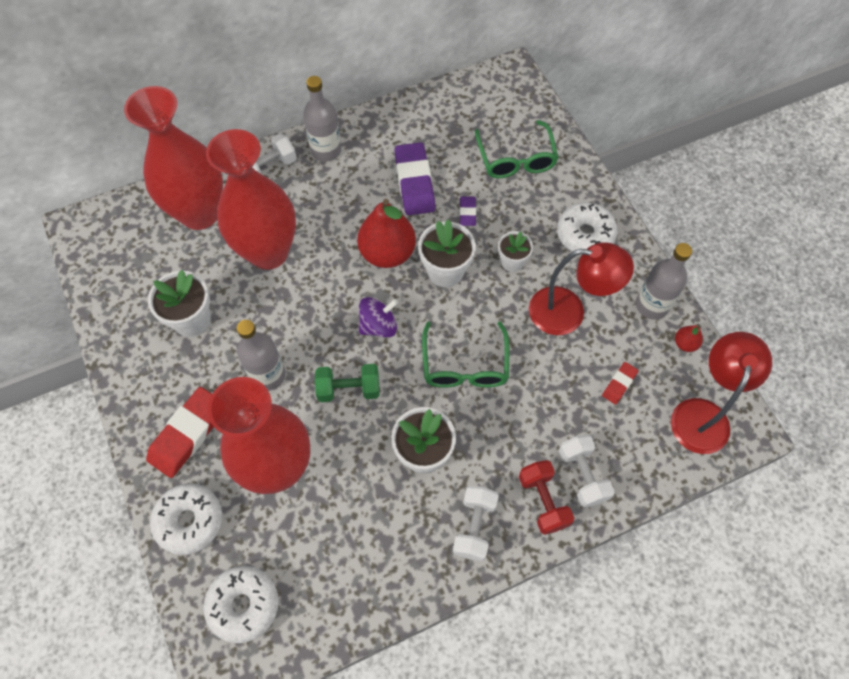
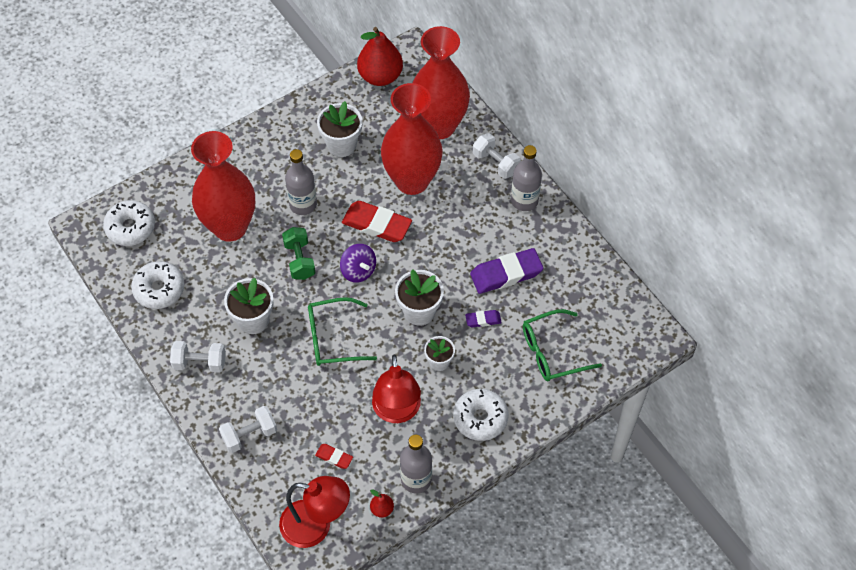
camera: 80 degrees right, 5 degrees down
(188, 434) = (249, 165): red eraser -> red eraser (376, 224)
(189, 521) = (185, 182): white donut -> white donut (159, 289)
(387, 253) = (428, 265): red pear -> red pear (380, 76)
(543, 501) = (225, 408): red dumbbell -> none

